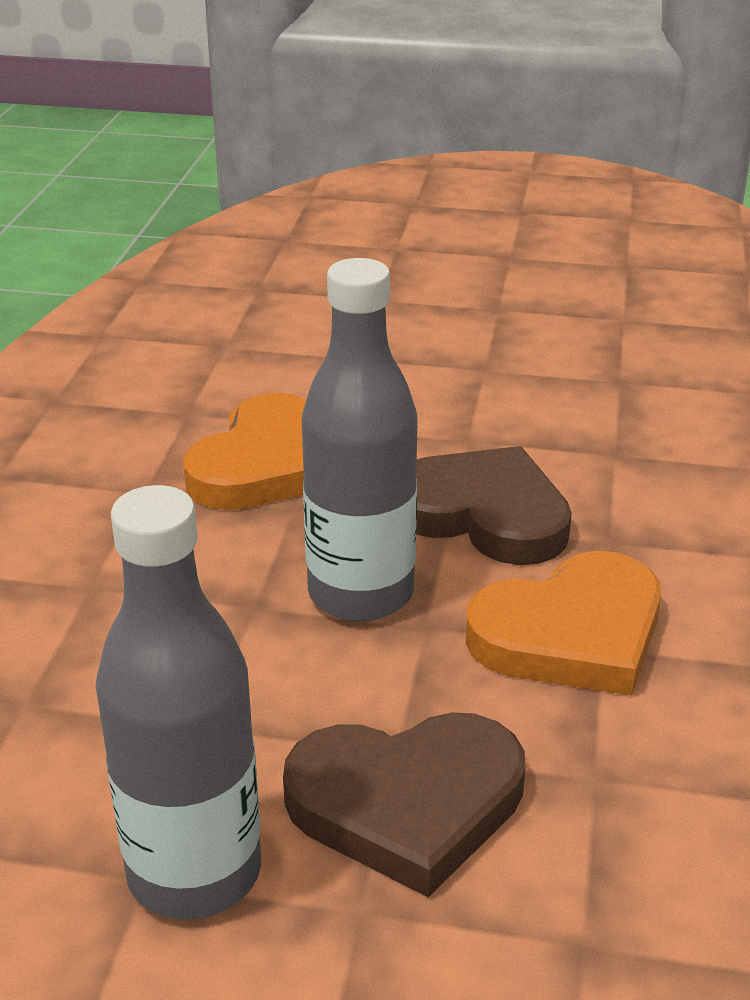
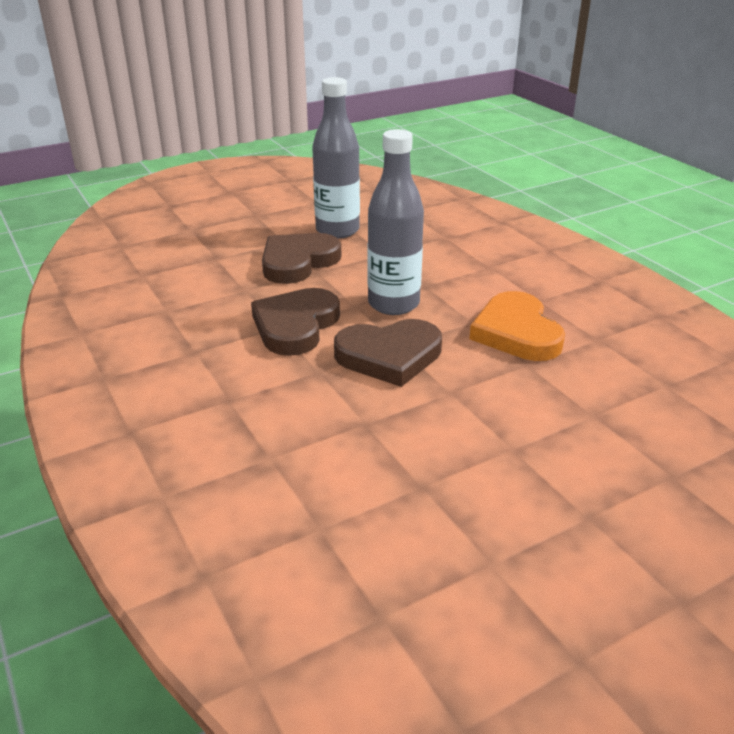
camera: 140 degrees right, 0 degrees up
(571, 634) = (295, 326): orange heart -> brown heart

